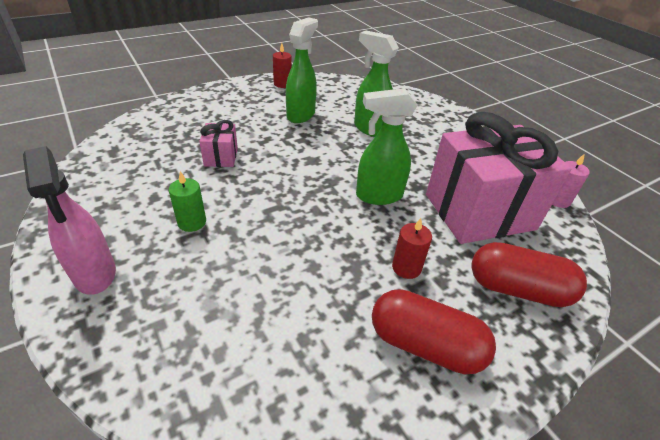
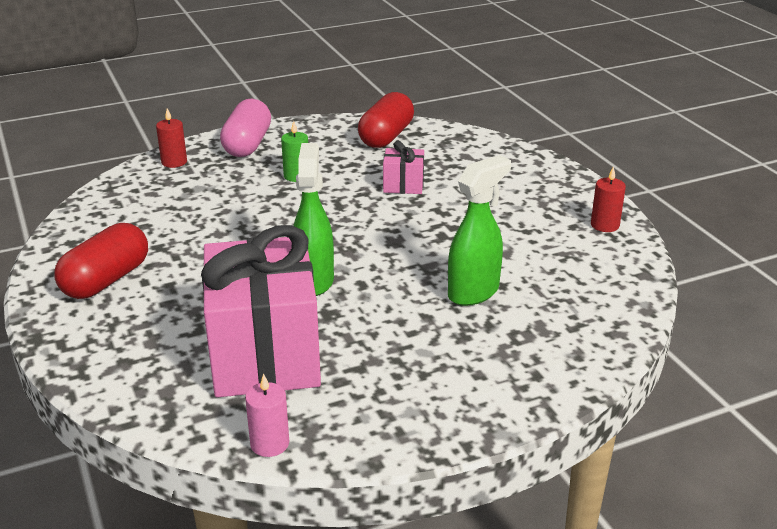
camera: 100 degrees right, 10 degrees down
(95, 274) = (247, 145): pink spray bottle -> pink capsule
(301, 115) = (508, 237): green spray bottle -> none
(406, 267) = (195, 284): red candle -> red candle (174, 162)
(518, 289) = (135, 351): red capsule -> red capsule (386, 137)

